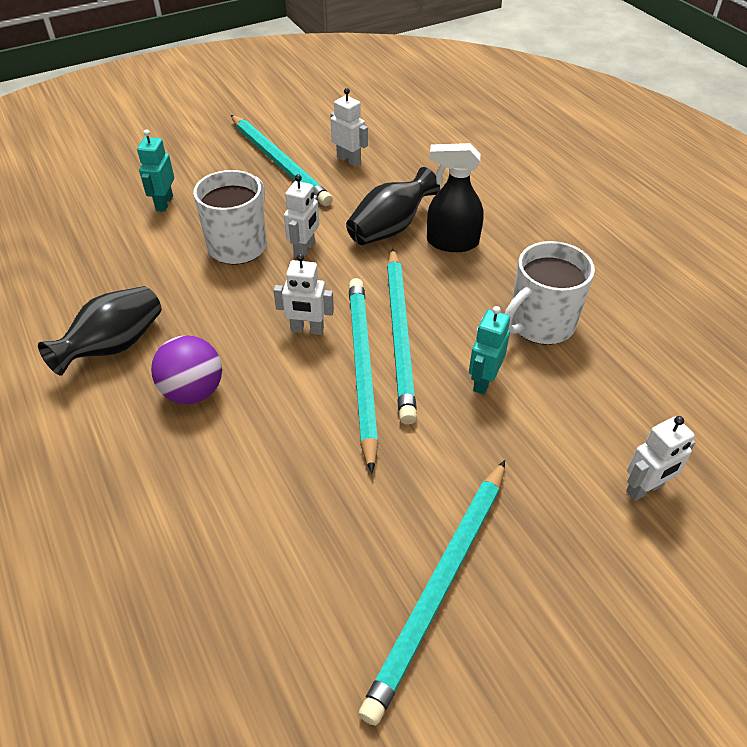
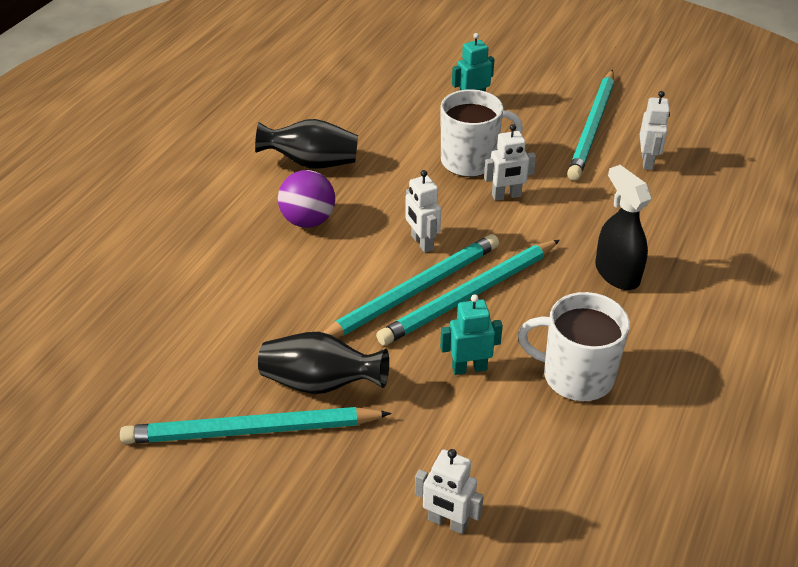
camera: 55 degrees right, 5 degrees down
(390, 228) = (589, 228): black vase -> black vase (321, 383)

